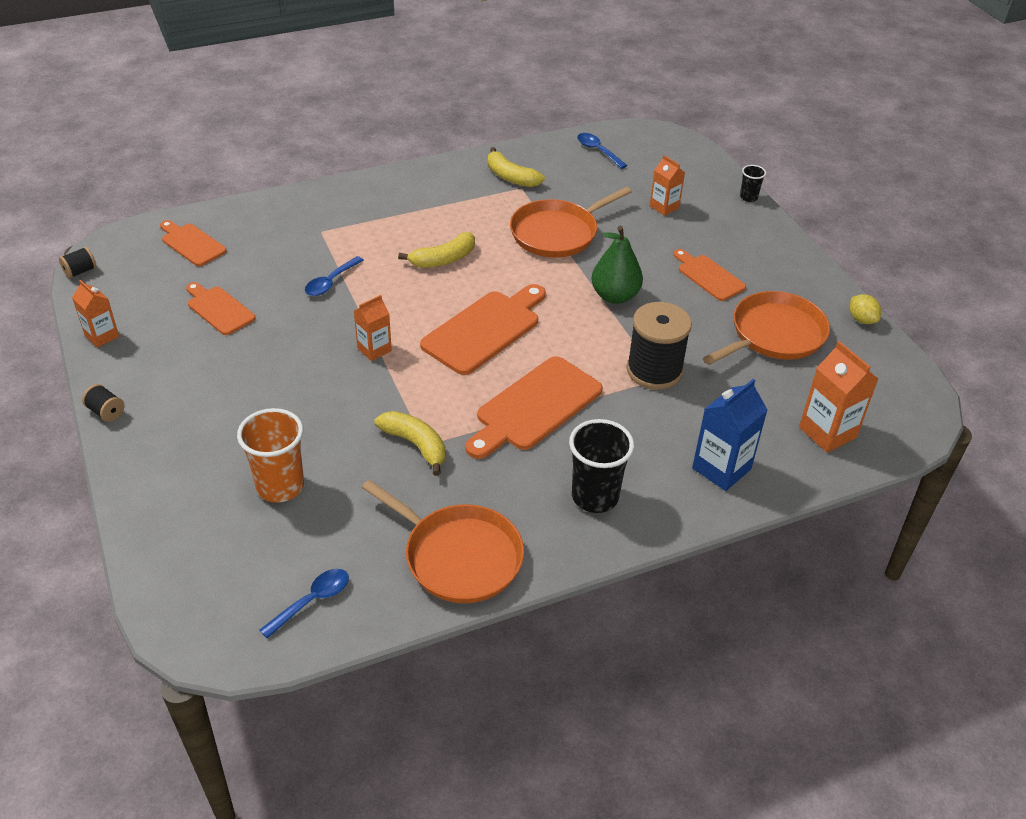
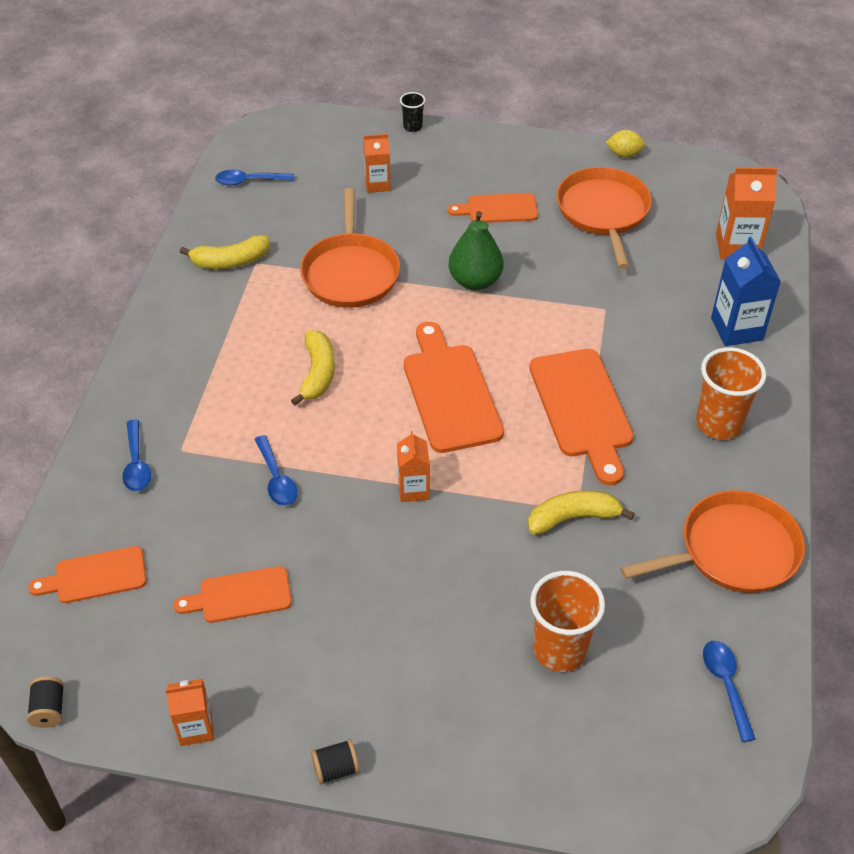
camera: 55 degrees left, 5 degrees up
(294, 219) = (136, 464): none -> blue spoon
(595, 497) = (719, 424): black cup -> orange cup
(654, 370) = (593, 307): black spool -> none

